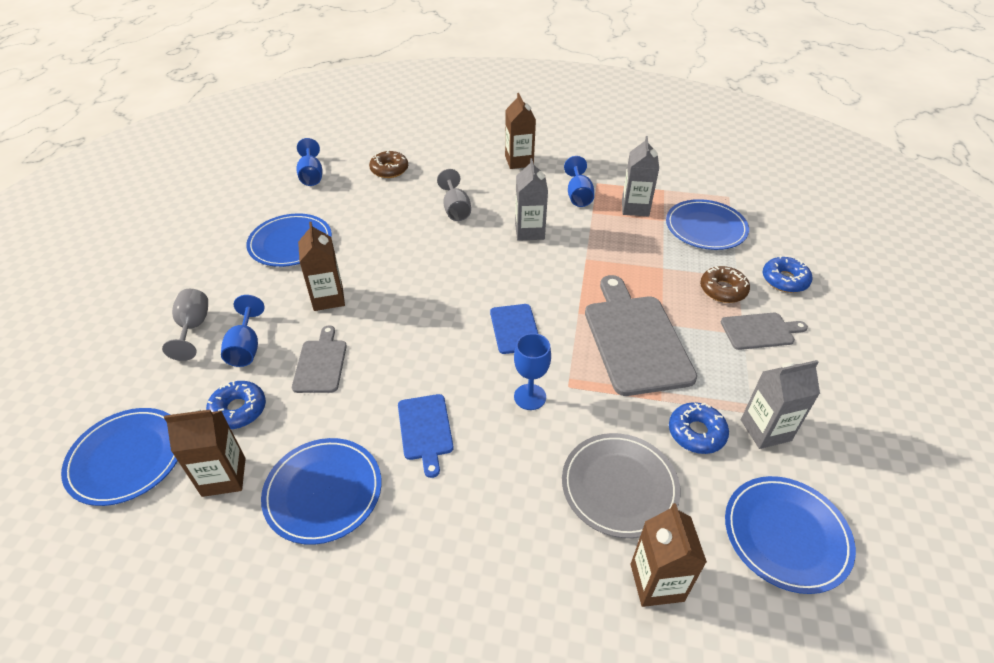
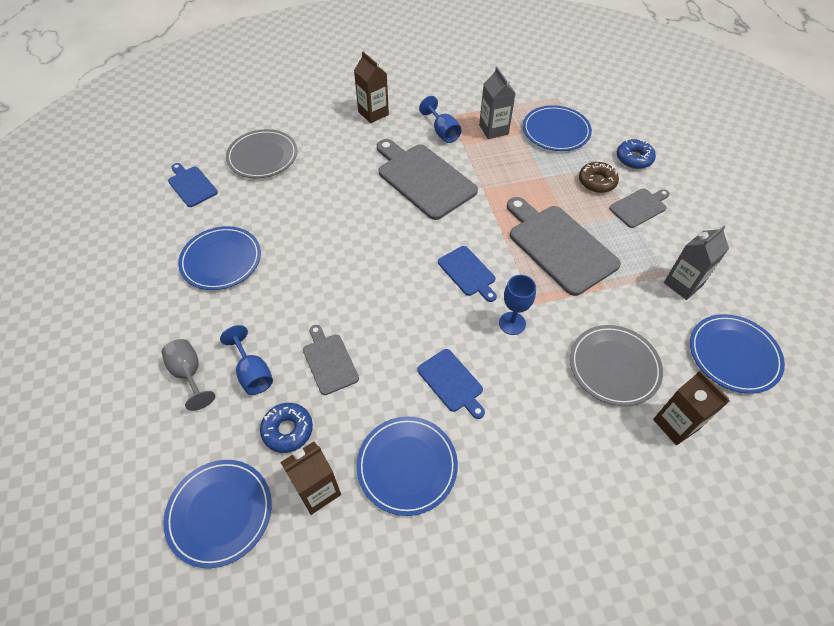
camera: 25 degrees left, 10 degrees up
(311, 175) = (191, 185): blue goblet -> blue cutting board
(328, 298) = (294, 300): brown carton -> none
(389, 170) = (262, 156): brown donut -> grey plate
(455, 209) = (348, 177): grey goblet -> none
(529, 231) = (424, 179): grey carton -> grey cutting board
(696, 433) = (641, 304): blue donut -> none

